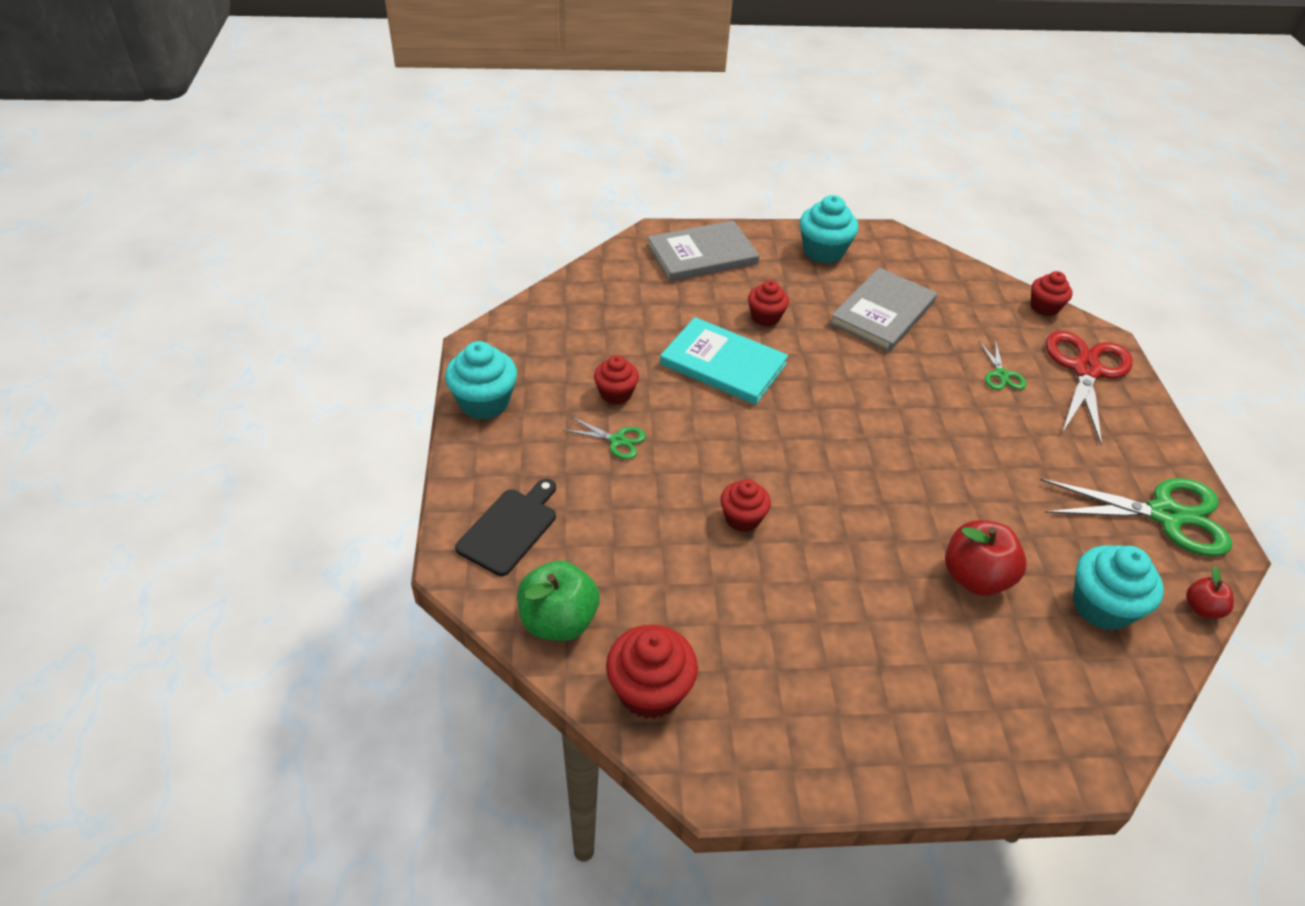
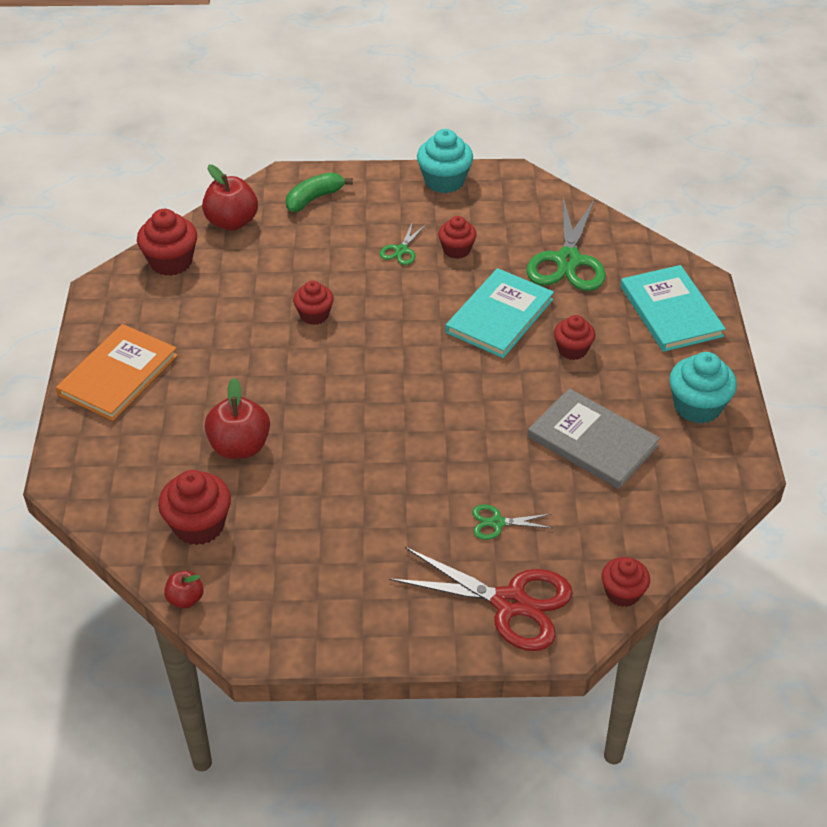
camera: 95 degrees right, 0 degrees up
(510, 528) = (314, 199): black cutting board -> green banana
(558, 621) = (232, 222): green apple -> red apple
(702, 254) = (671, 311): grey book -> turquoise book
(892, 727) = (118, 375): none -> orange book
(1101, 606) = (199, 525): turquoise cupcake -> red cupcake
(1164, 515) = (295, 608): green scissors -> green scissors (568, 260)

